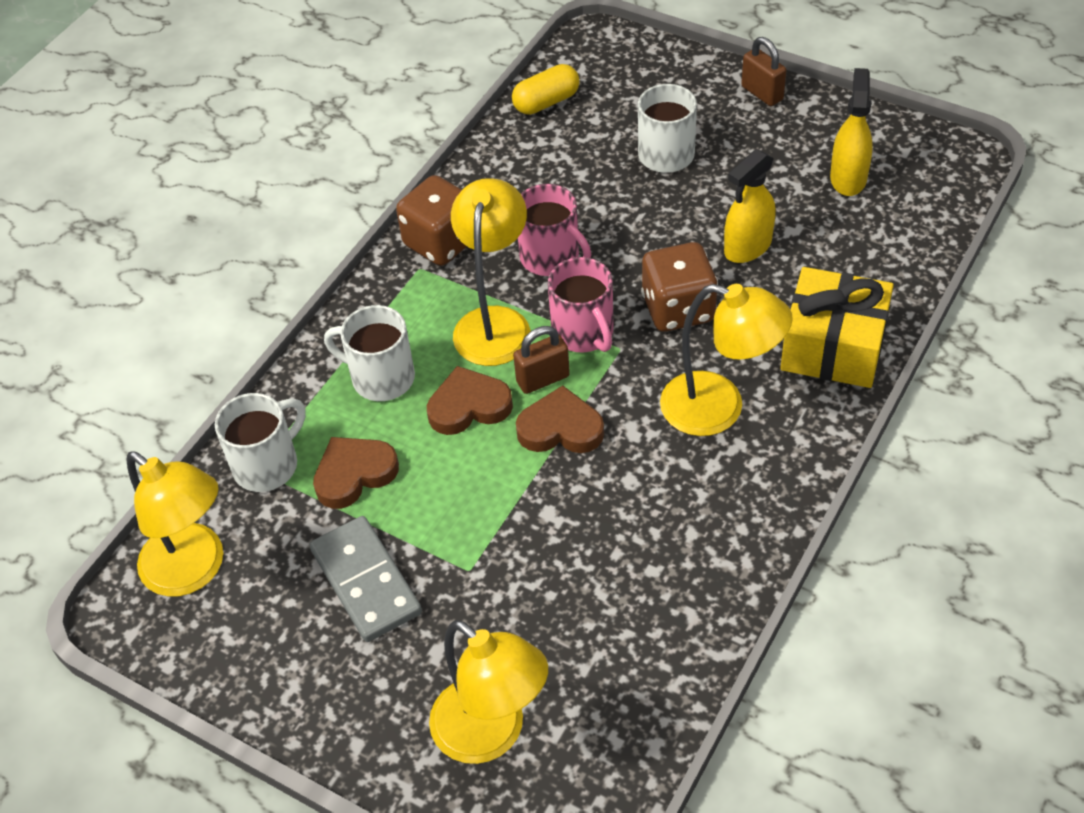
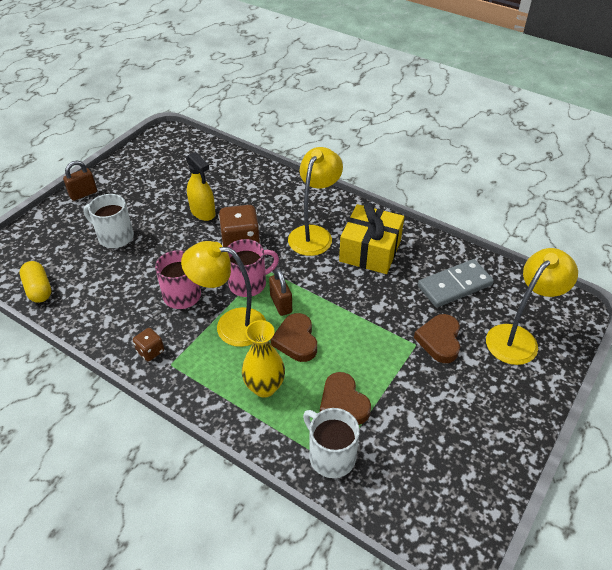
camera: 90 degrees left, 5 degrees down
(194, 570) = (418, 500): yellow lamp -> none
(365, 581) = (425, 396): grey domino -> grey domino (454, 285)
(381, 377) = (264, 387): white mug -> yellow vase
(441, 242) = (150, 351): brown dice -> brown dice, size x0.53
(560, 428) = (319, 298): brown heart -> brown heart (439, 340)
(833, 346) = (280, 190): yellow gift -> yellow gift (370, 251)
(848, 178) = (165, 171): yellow spray bottle -> none

